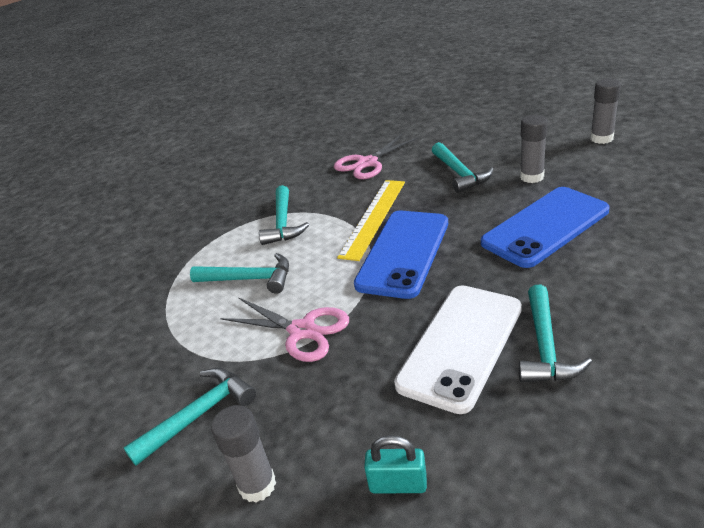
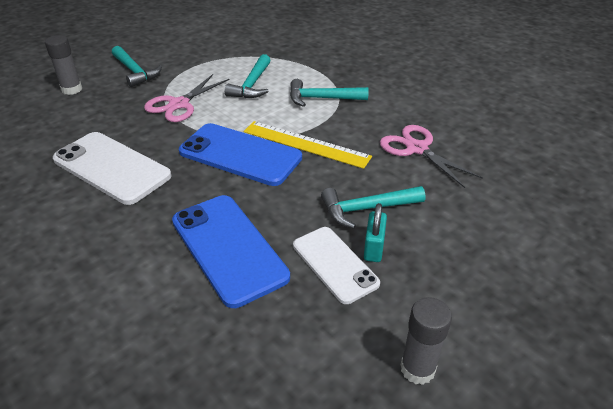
camera: 90 degrees right, 5 degrees up
(398, 484) = (31, 130): turquoise padlock -> turquoise padlock (373, 248)
(531, 177) = (334, 264): grey glue stick -> white phone
(545, 346) = (78, 207): turquoise hammer -> none

